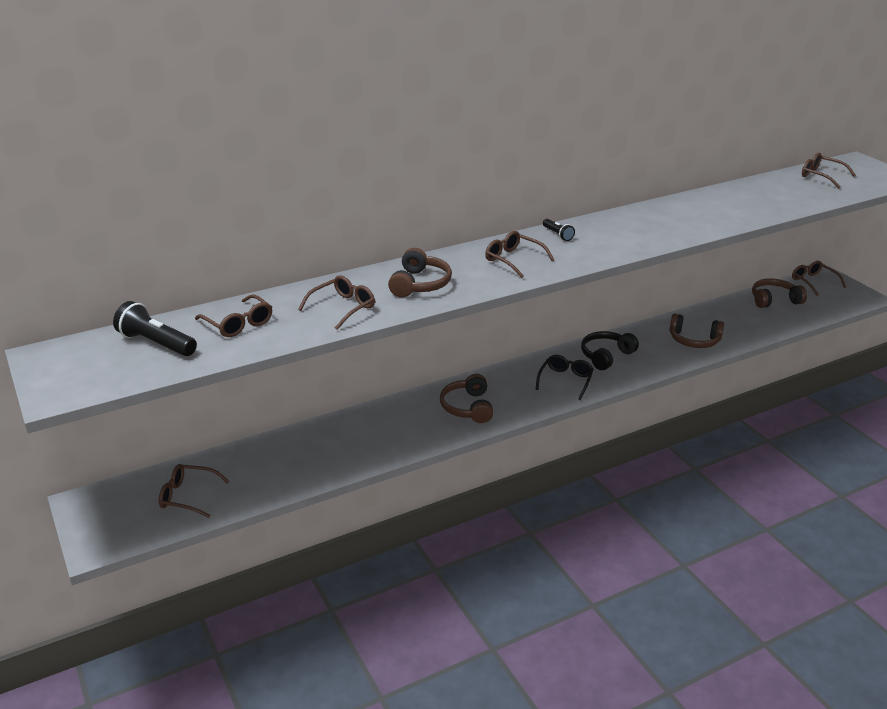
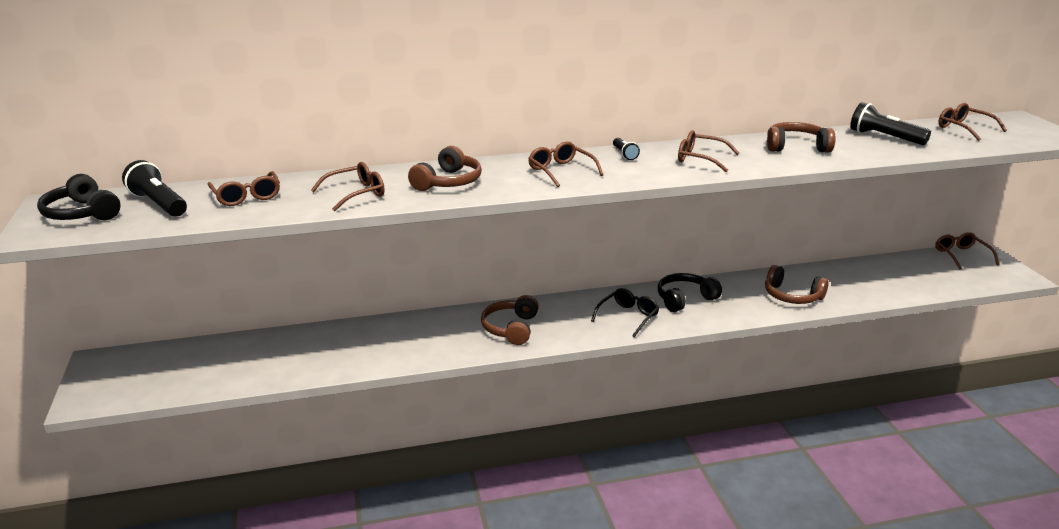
camera: 15 degrees right, 5 degrees down
(85, 364) = (81, 213): none -> black headphones
(188, 496) = (193, 370): brown glasses -> brown glasses (700, 159)
(763, 192) = (884, 137): none -> black flashlight
(774, 300) = (905, 268): brown headphones -> brown headphones (796, 147)

